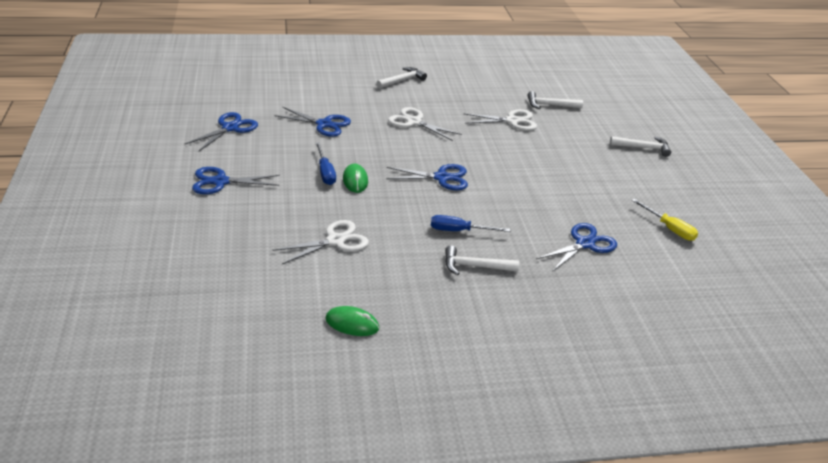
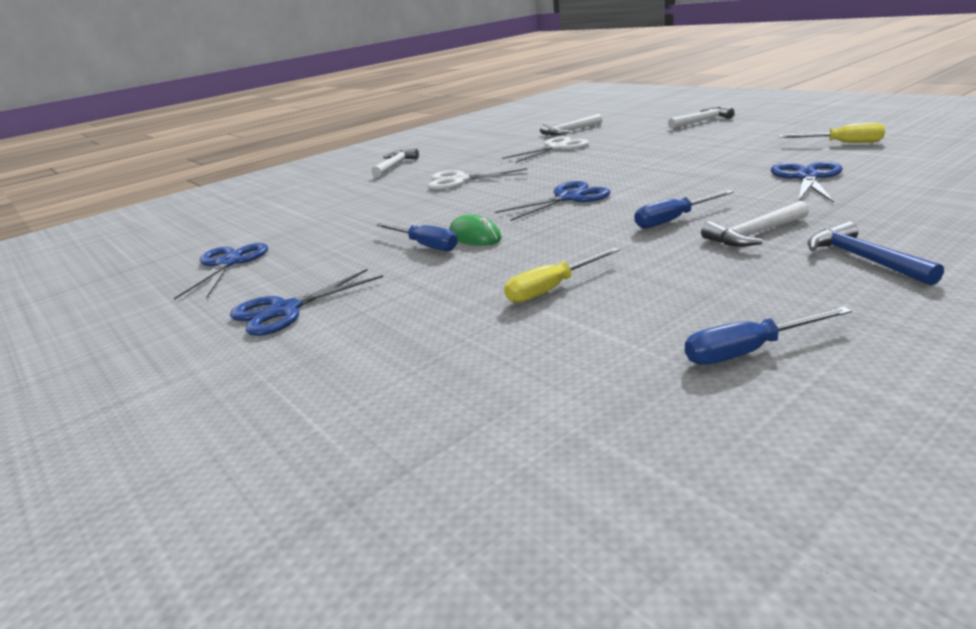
camera: 25 degrees left, 10 degrees down
(324, 124) = (356, 217): blue scissors -> none
(335, 241) = (552, 289): white scissors -> yellow screwdriver
(352, 324) = (748, 351): green mouse -> blue screwdriver
(487, 313) = (863, 259): none -> blue hammer

